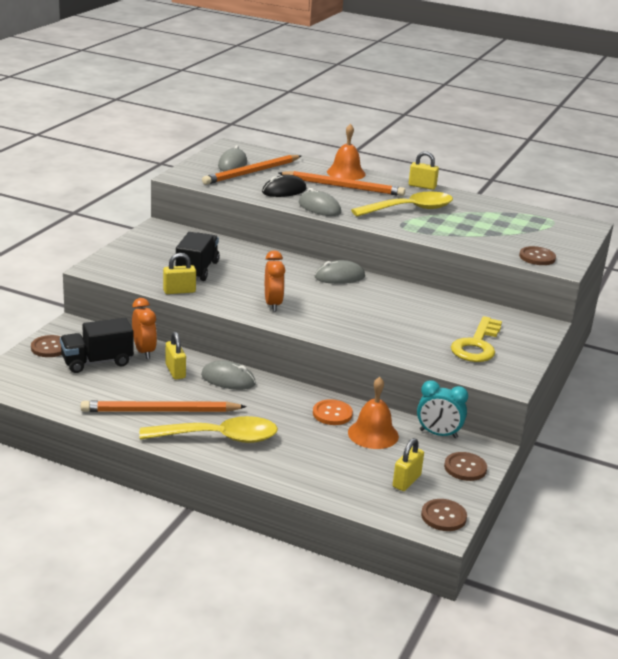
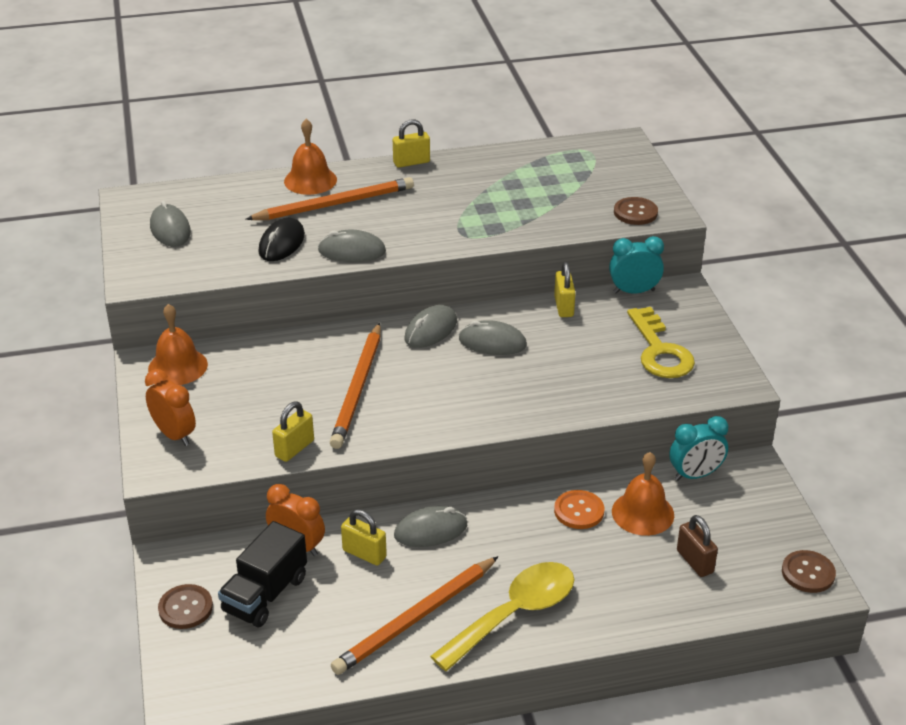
camera: 35 degrees left, 10 degrees up
(172, 235) = (178, 366): none -> orange bell
(197, 270) = (273, 405): black truck -> none
(251, 172) = (209, 232): orange pencil -> orange pencil (358, 388)
(273, 304) = (414, 409): orange clock -> orange clock (174, 435)
(369, 297) = (492, 342): none -> grey mouse
(371, 472) = (695, 561): none -> brown padlock
(406, 481) = (734, 552): yellow padlock -> yellow padlock (564, 306)
(410, 209) = (442, 204): yellow spoon -> none
(465, 468) = (761, 502): brown button -> none
(505, 312) = (634, 291): none -> turquoise clock

